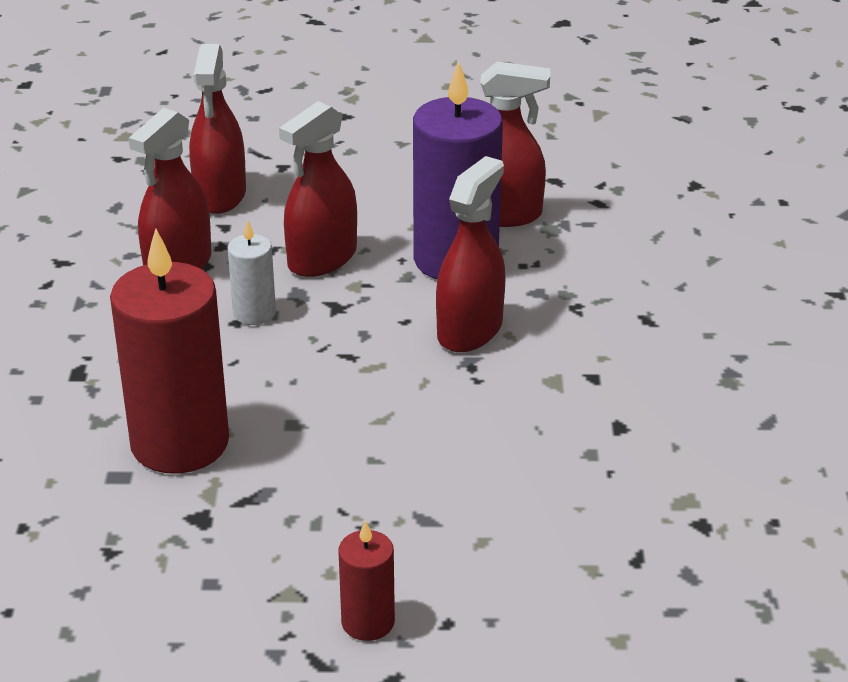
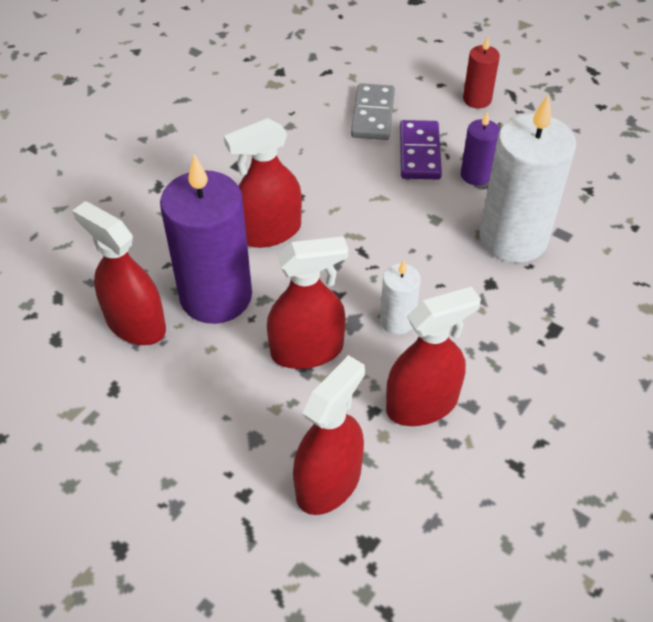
camera: 145 degrees left, 15 degrees up
(180, 443) = (513, 238): red candle -> white candle
(282, 500) = (475, 175): none -> purple candle
(382, 496) = (420, 153): none -> purple domino
(498, 520) = (372, 115): none -> grey domino

